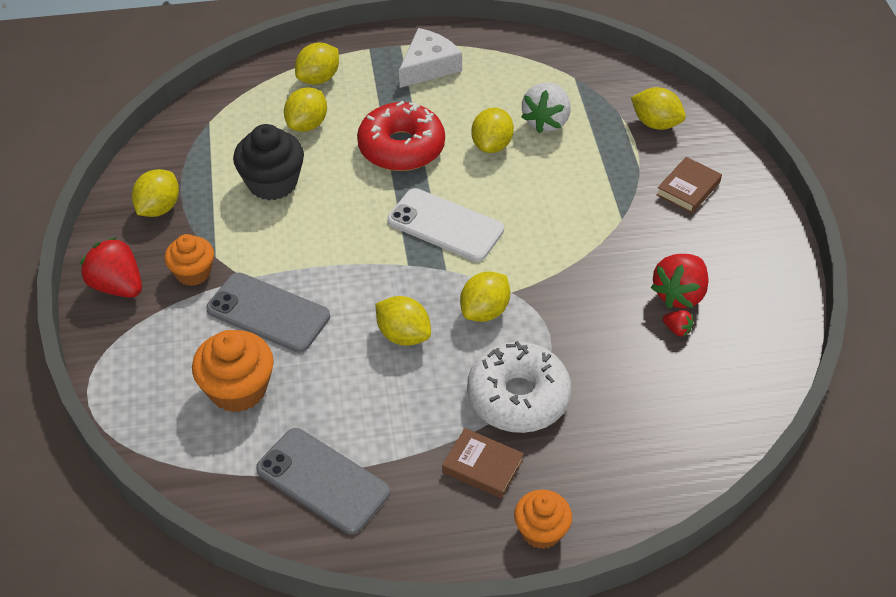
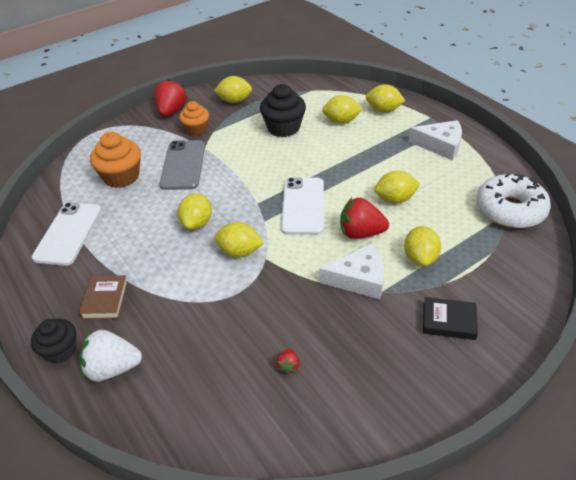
camera: 65 degrees right, 5 degrees down
(323, 480) = (68, 233): grey phone -> white phone
(401, 147) = (356, 162): red donut -> none
(518, 397) = (173, 296): white donut -> white donut (510, 209)
(541, 531) = (60, 350): orange cupcake -> black cupcake
(546, 121) = (444, 216): white strawberry -> white strawberry (112, 368)
(594, 228) = (359, 279): none -> white cheese
(655, 123) = (503, 276): yellow lemon -> yellow lemon (420, 258)
(679, 294) = (327, 355): red strawberry -> red strawberry (361, 233)
(688, 188) = (449, 321): brown book -> black book

